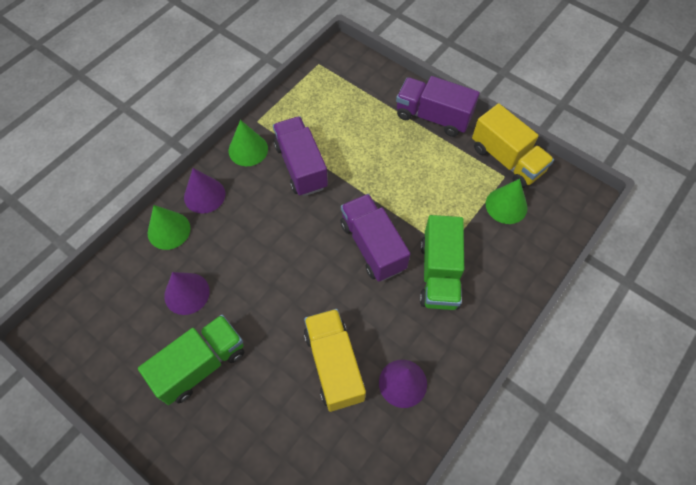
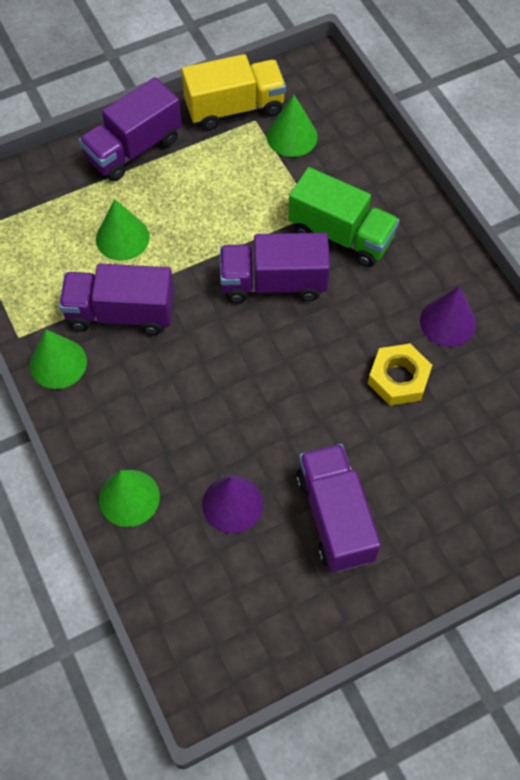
camera: 65 degrees left, 0 degrees up
(201, 365) = (335, 517): green truck -> purple truck
(204, 195) = (99, 438): purple cone -> none
(334, 365) = (398, 378): yellow truck -> yellow nut
(359, 142) = (122, 238): none -> green cone

